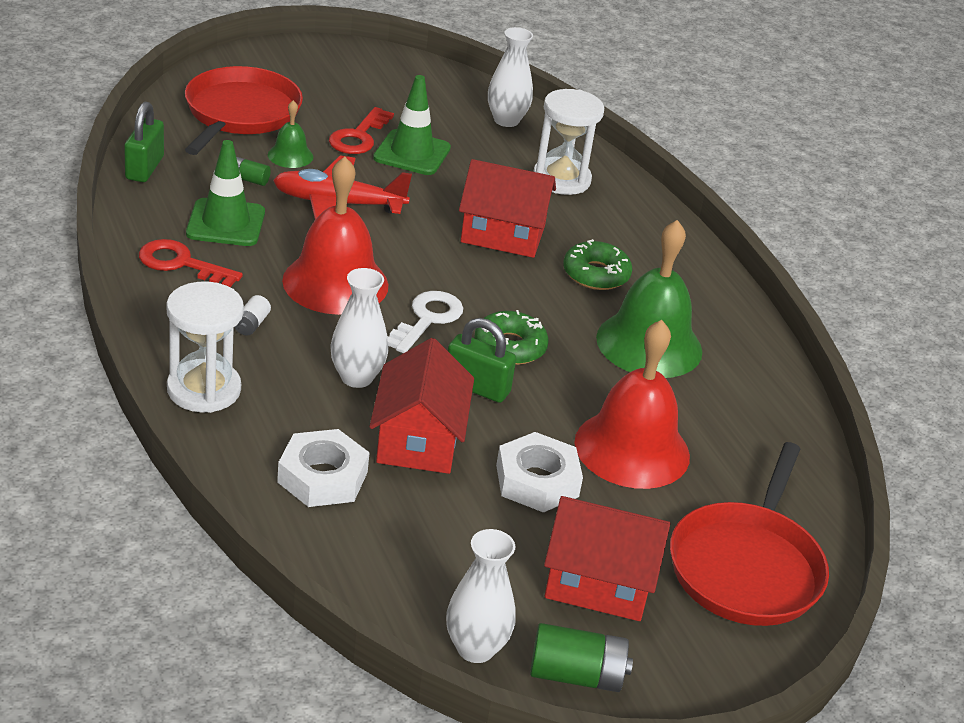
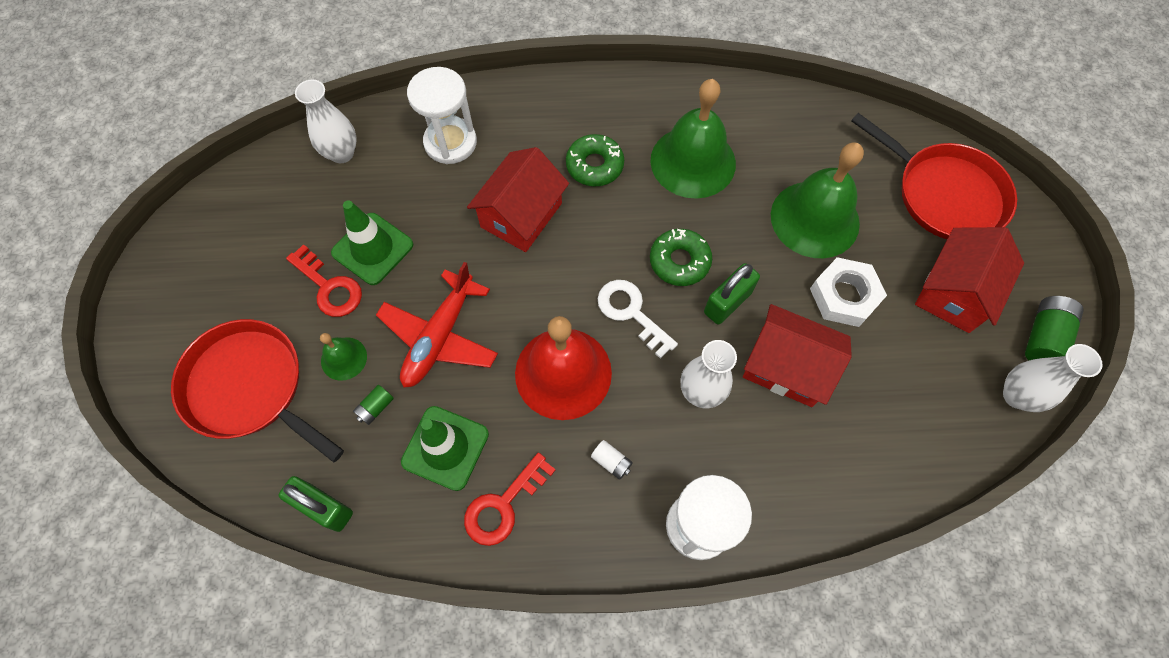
camera: 65 degrees left, 30 degrees up
(322, 477) = (824, 453): white nut -> none
(632, 449) = (815, 219): red bell -> green bell

